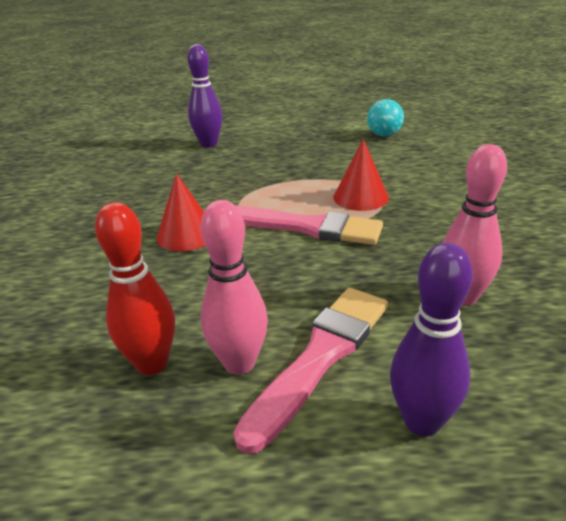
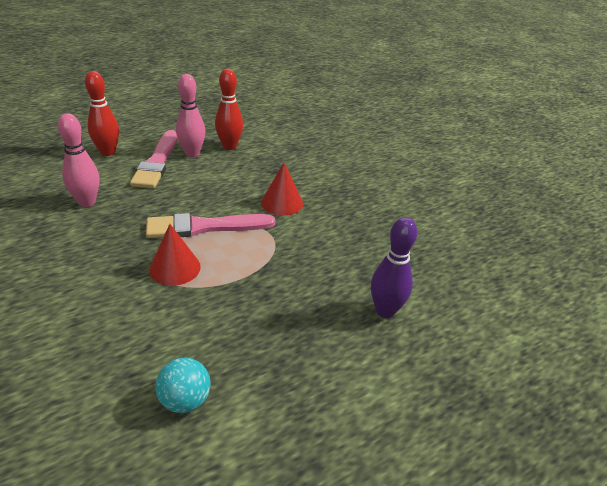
camera: 145 degrees right, 5 degrees up
(422, 422) = (108, 152): purple bowling pin -> red bowling pin

